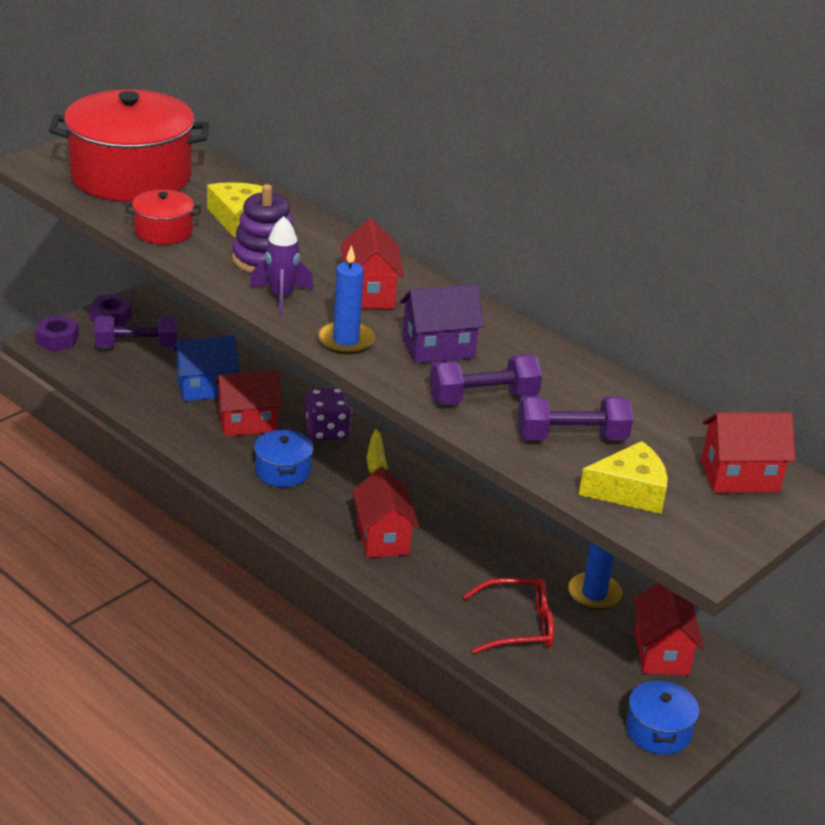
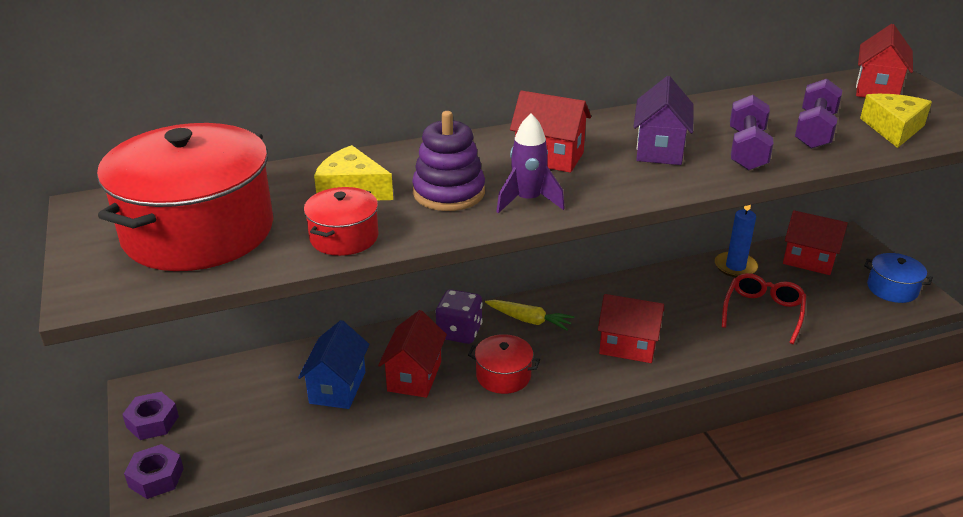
camera: 60 degrees left, 0 degrees up
(136, 346) = (224, 417): purple dumbbell -> none
(283, 471) = (503, 376): blue pot -> red pot
(346, 341) = (627, 187): blue candle -> none

